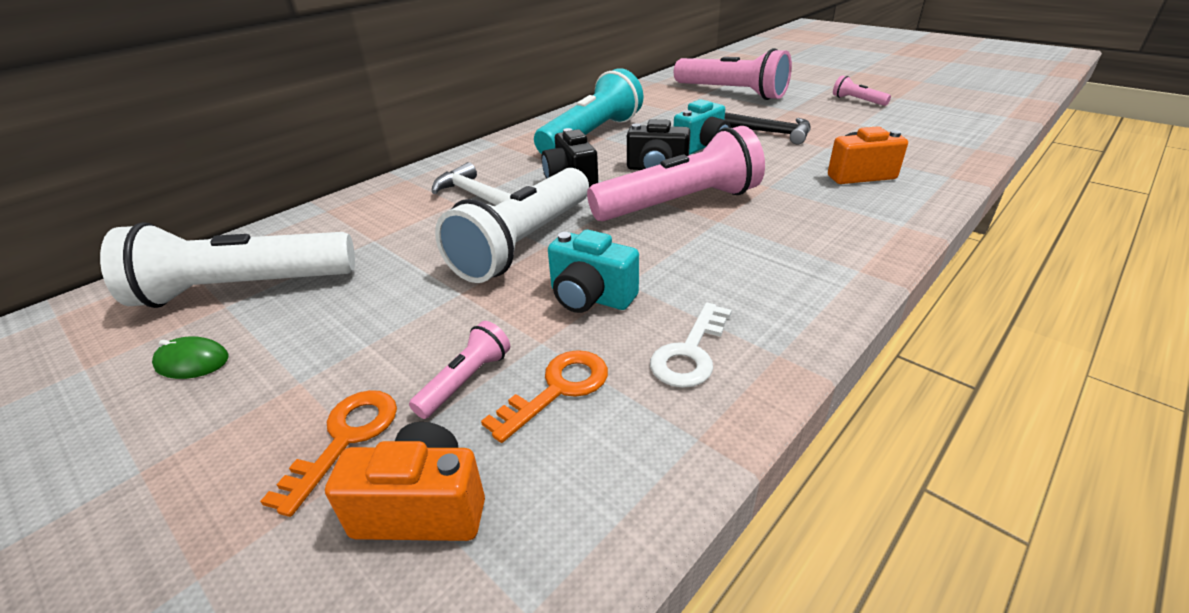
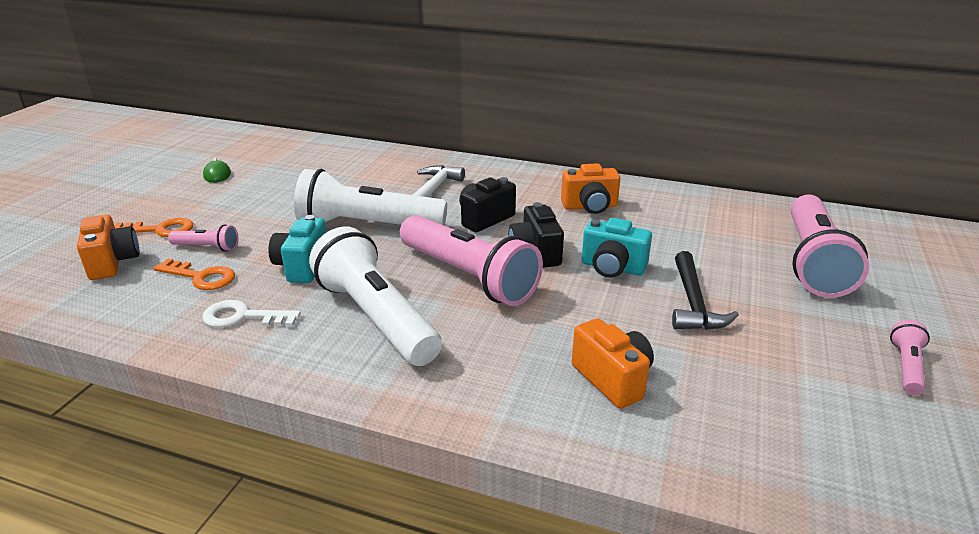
camera: 65 degrees right, 5 degrees down
(243, 289) = (284, 162): white flashlight -> white flashlight (376, 318)
(591, 135) = (590, 207): turquoise flashlight -> orange camera

